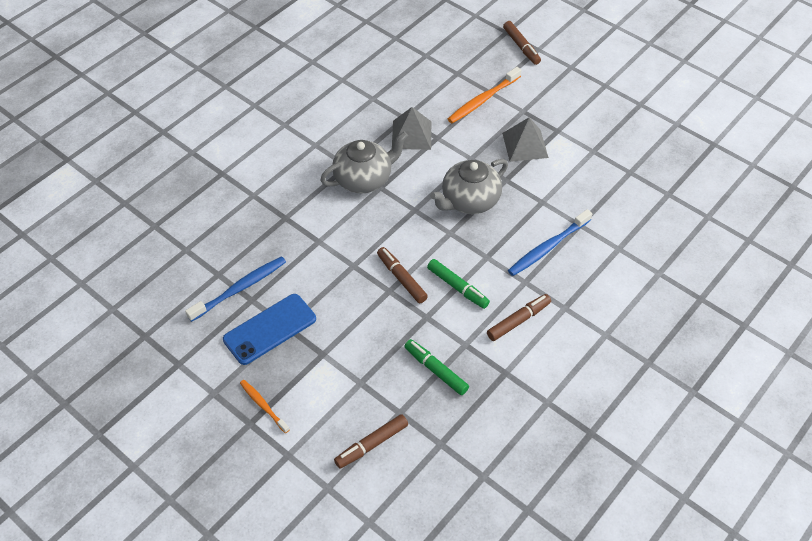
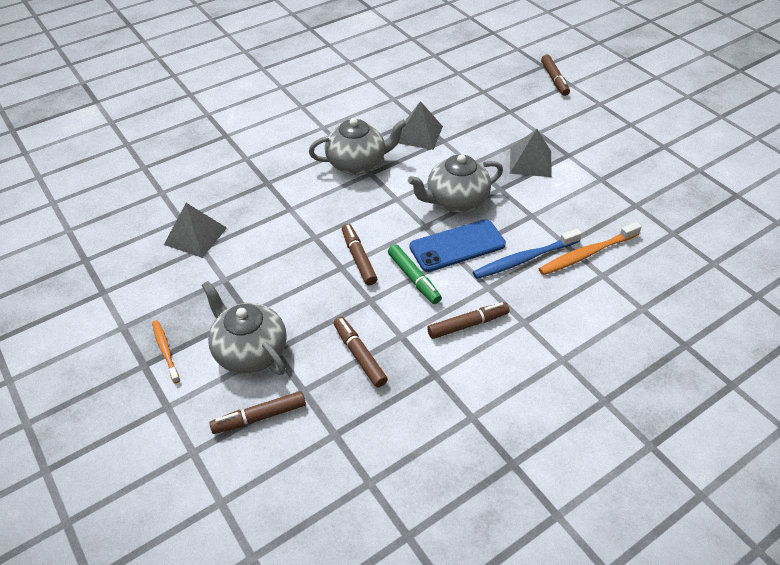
camera: 15 degrees right, 5 degrees down
(240, 288) = (195, 236): blue toothbrush -> grey pyramid
(270, 329) = (206, 278): blue phone -> blue phone (457, 246)
(339, 389) = (250, 351): none -> grey teapot
(435, 370) = (359, 355): green marker -> brown marker
(482, 100) = (500, 117): orange toothbrush -> orange toothbrush (586, 254)

